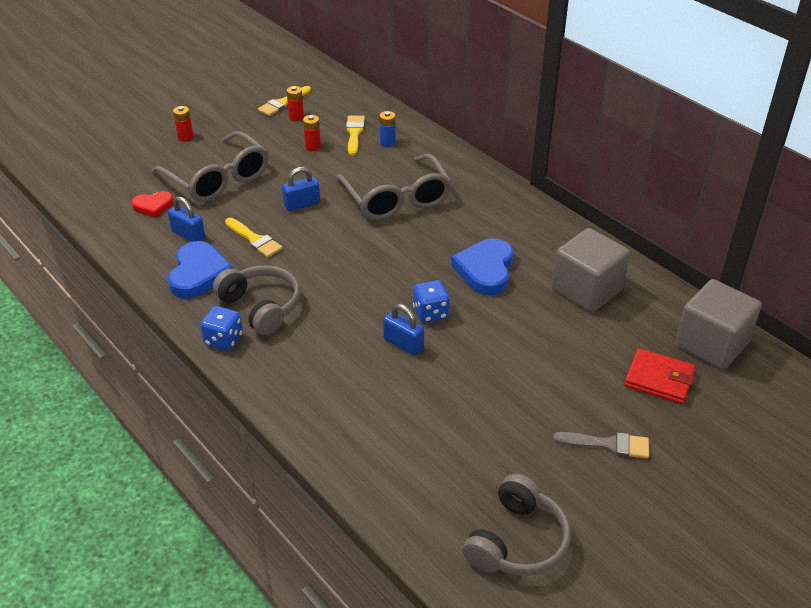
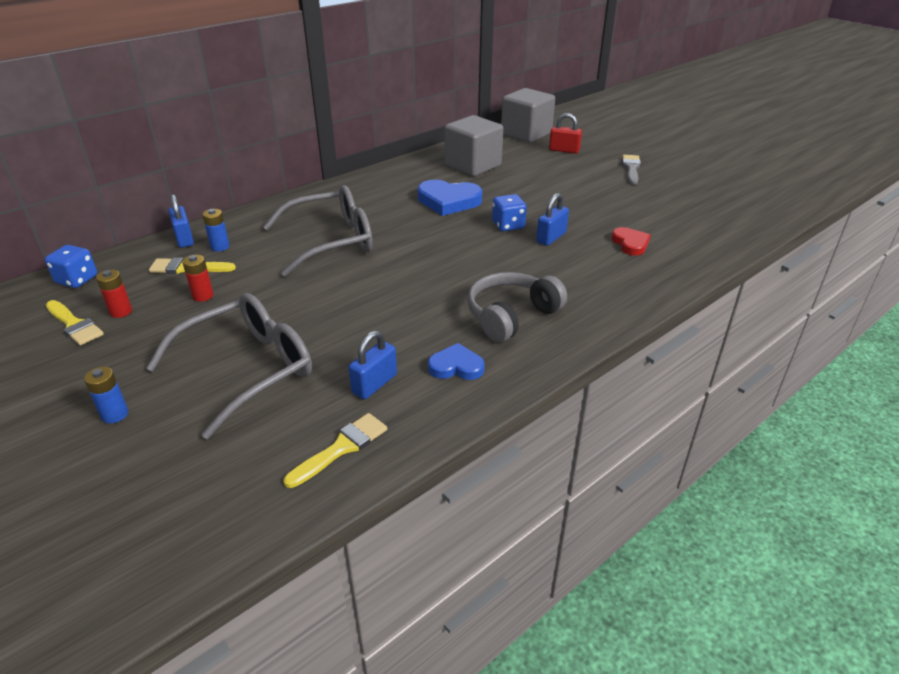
camera: 90 degrees left, 5 degrees down
(153, 206) = (298, 427): red heart -> red heart (630, 244)
(185, 137) = (115, 414): red battery -> blue battery
(199, 274) = (456, 366): blue heart -> blue heart, size x0.60
(223, 340) = (568, 337): blue dice -> blue dice (77, 280)
(254, 239) = (391, 328): yellow brush -> yellow brush (341, 448)
(302, 204) = (326, 298): blue padlock -> blue padlock (184, 239)
(517, 541) = (731, 199): grey headphones -> none
(659, 379) = (564, 150): red wallet -> red padlock

